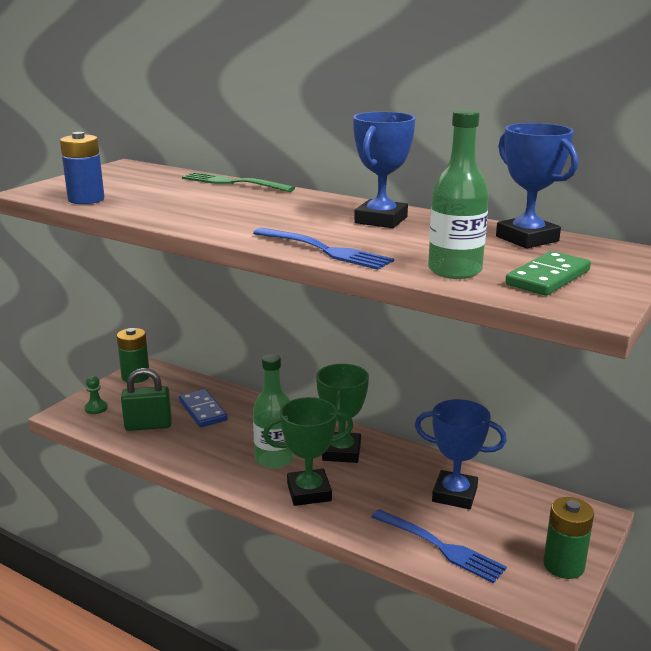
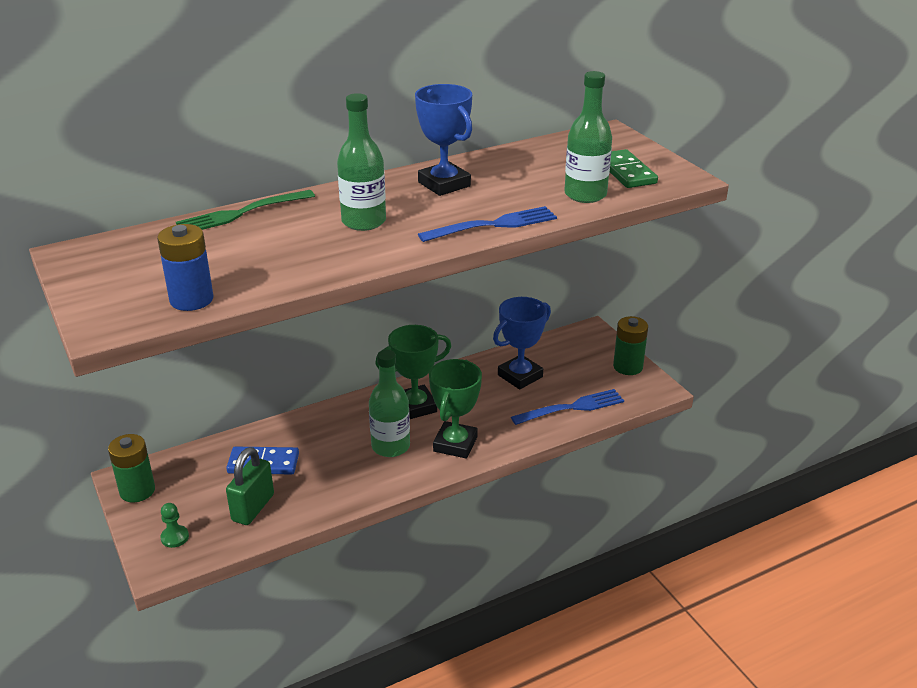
camera: 60 degrees left, 10 degrees up
(267, 212) = (364, 221): none -> green bottle
(341, 452) = (415, 406): green trophy -> green trophy turned 60 degrees counterclockwise
(527, 239) = (546, 152): blue trophy -> none

